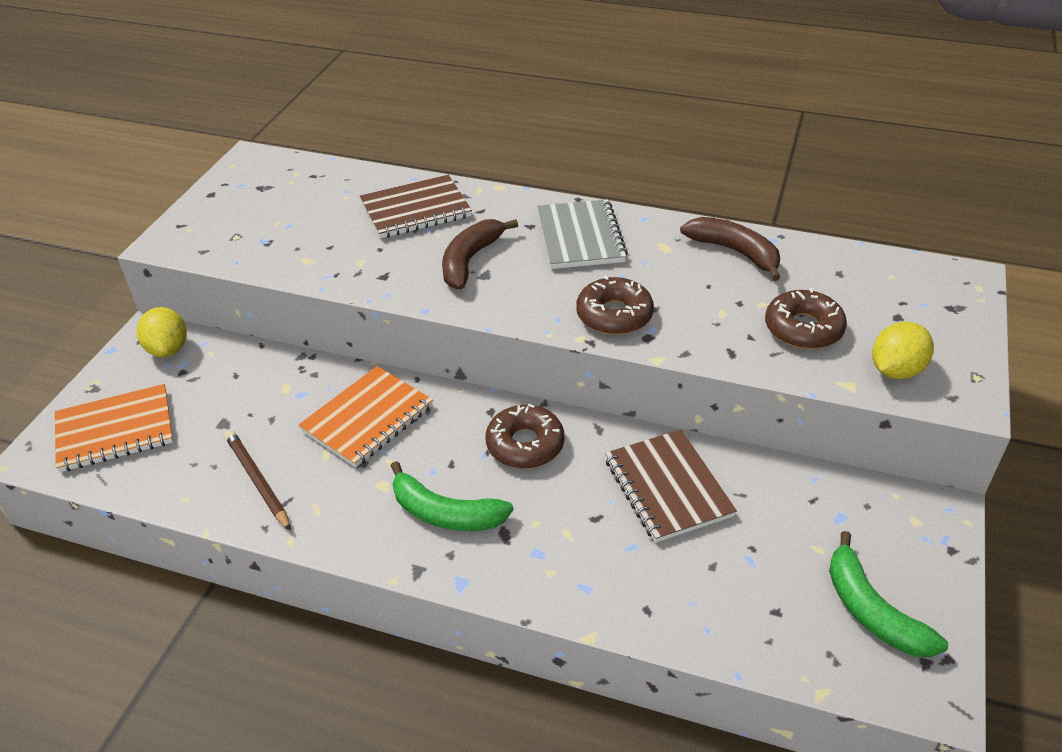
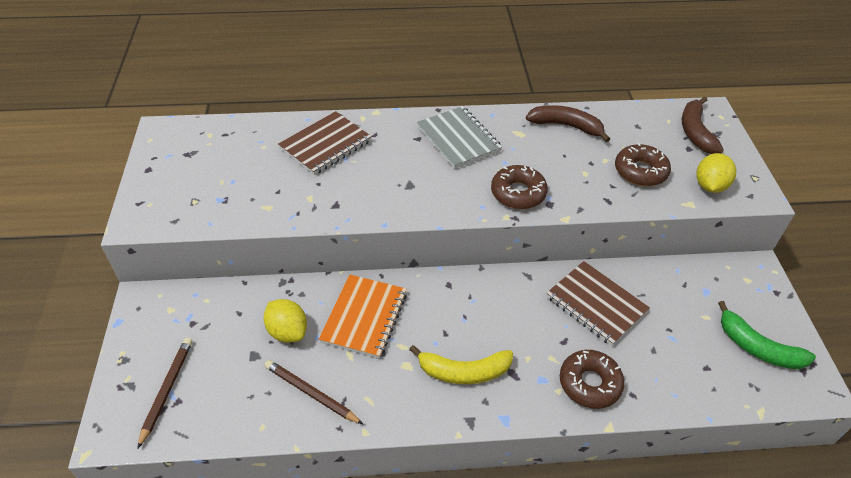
camera: 25 degrees left, 5 degrees up
(115, 431) = (167, 390): orange notebook -> brown pencil
(168, 349) = (168, 307): yellow lemon -> yellow lemon (288, 331)
(445, 513) = (463, 371): green banana -> yellow banana
(470, 260) = (392, 176): brown banana -> brown banana (695, 132)
(525, 444) = (487, 302): brown donut -> brown donut (589, 383)

